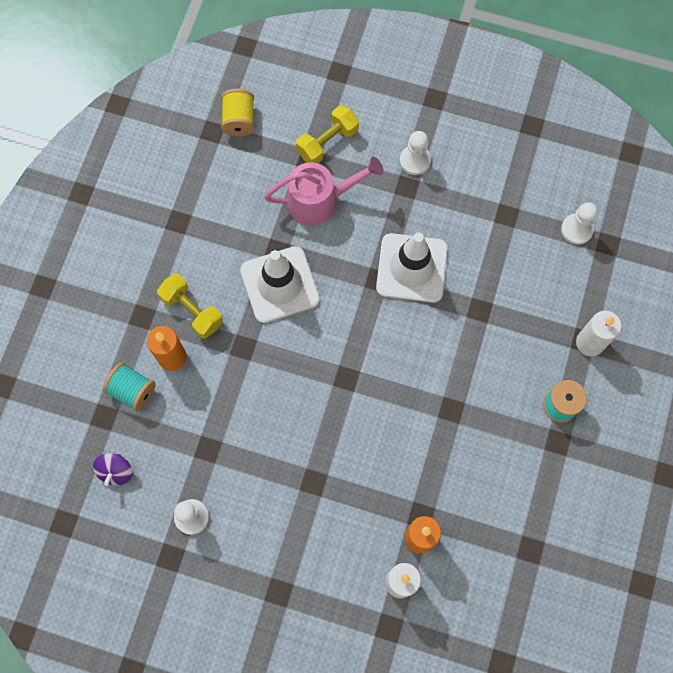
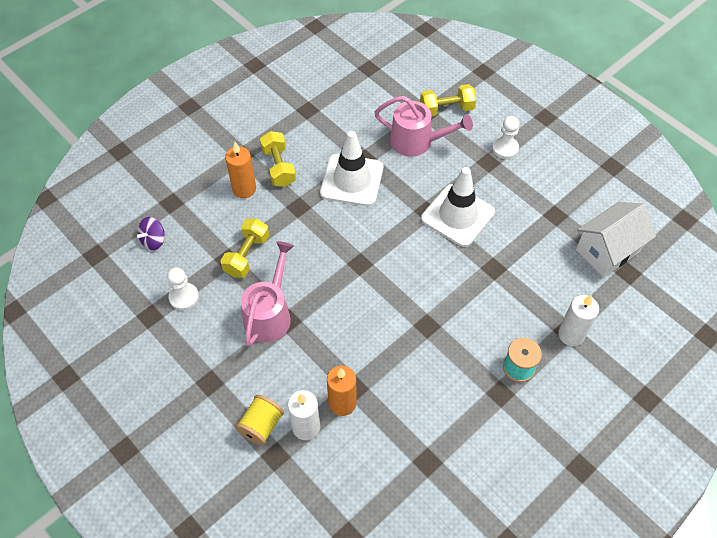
camera: 30 degrees right, 15 degrees down
(132, 390) = (202, 196): turquoise spool -> none
(225, 433) = (247, 255): none -> yellow dumbbell
(239, 120) = (392, 69): yellow spool -> yellow spool (261, 425)
(291, 485) = (270, 314): none -> pink watering can
(576, 229) = (607, 250): white pawn -> white house

